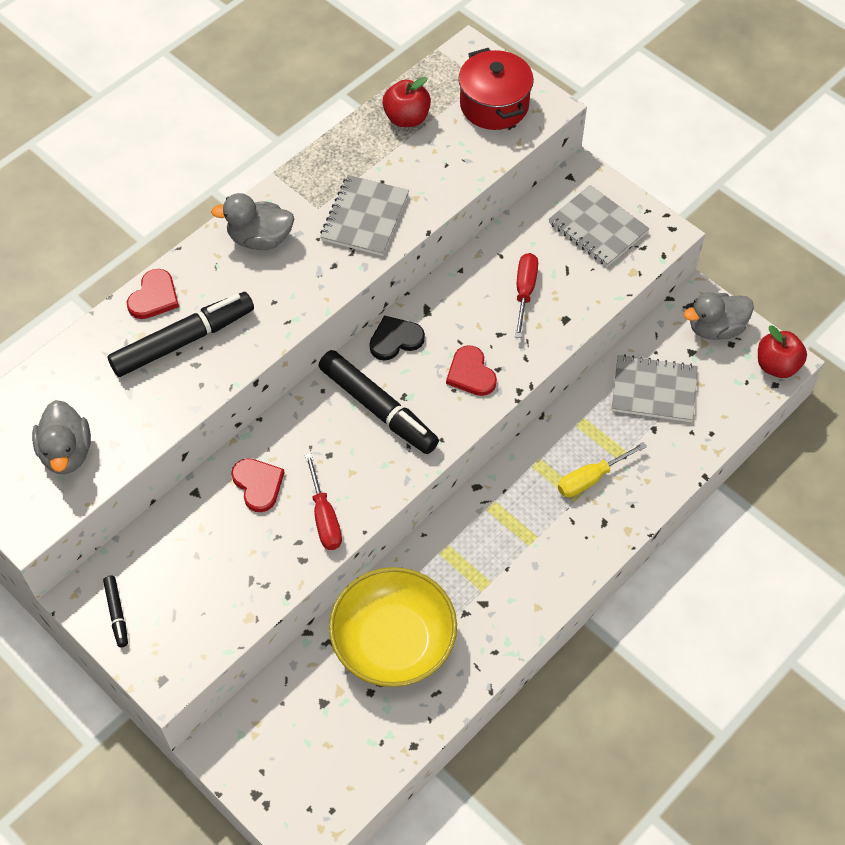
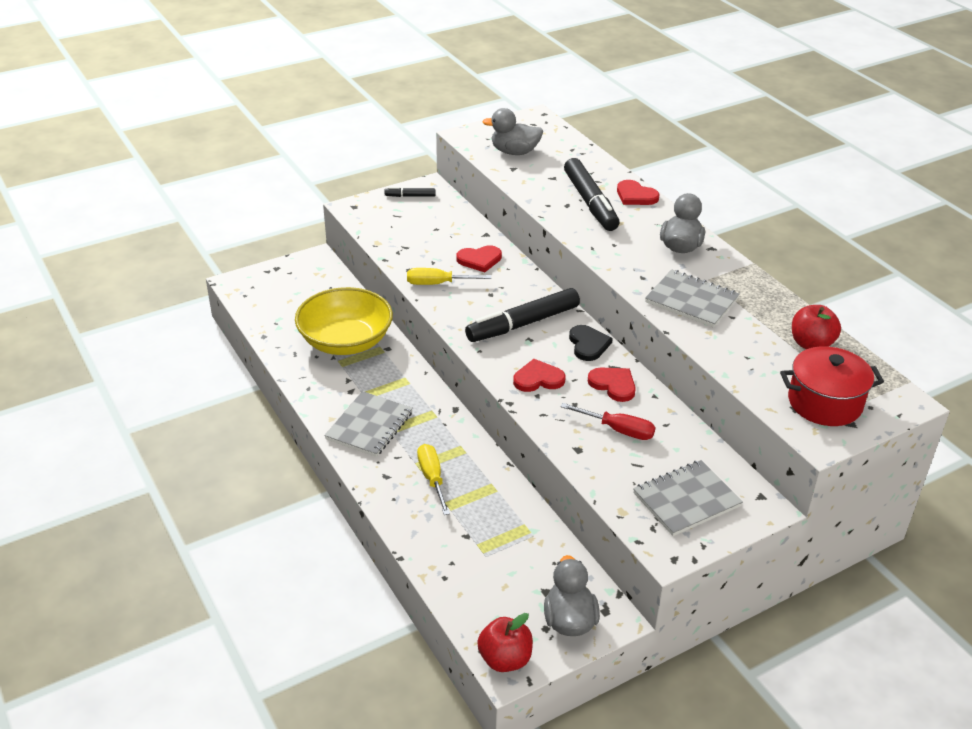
camera: 105 degrees right, 20 degrees down
(324, 517) = (438, 284): red screwdriver -> yellow screwdriver
(456, 306) = (613, 385): none -> red heart
(654, 390) = (509, 548): grey notebook -> grey notebook (369, 426)

